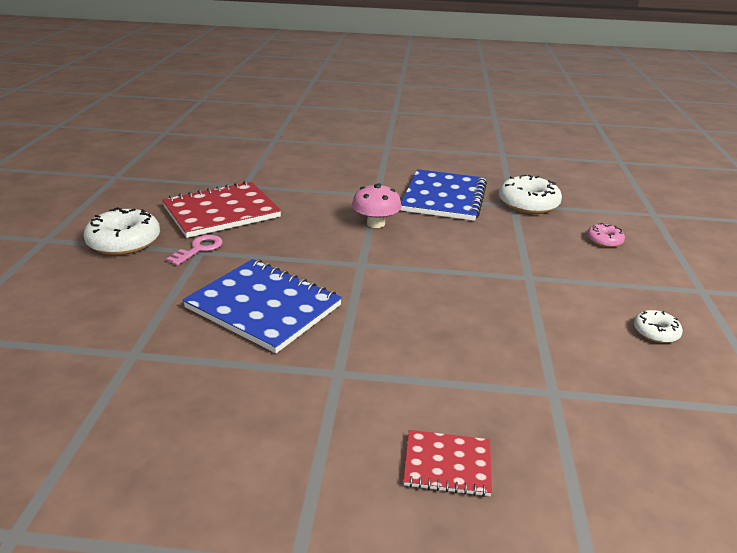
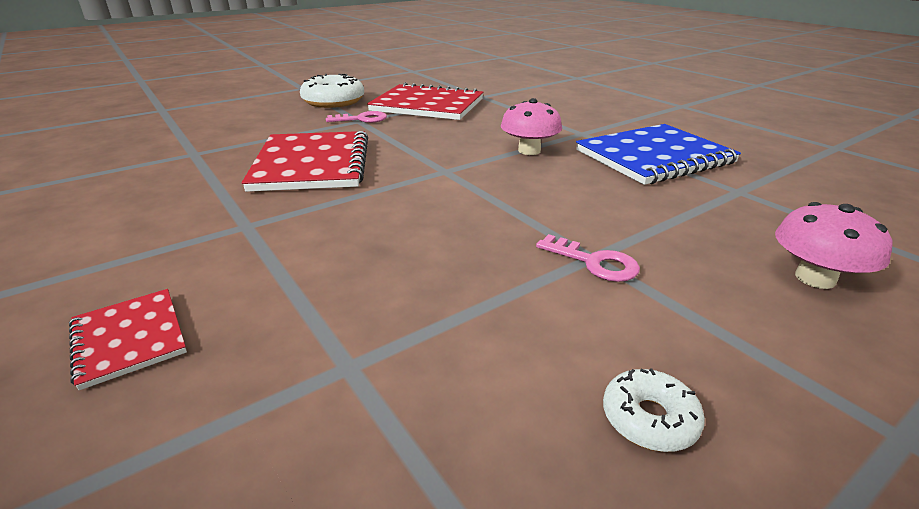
camera: 50 degrees right, 0 degrees up
(264, 306) = (312, 164): blue notebook -> red notebook
(528, 204) = (764, 198): white donut -> none
(534, 279) = (594, 262): none -> pink key
(604, 240) = (815, 278): pink donut -> pink mushroom

